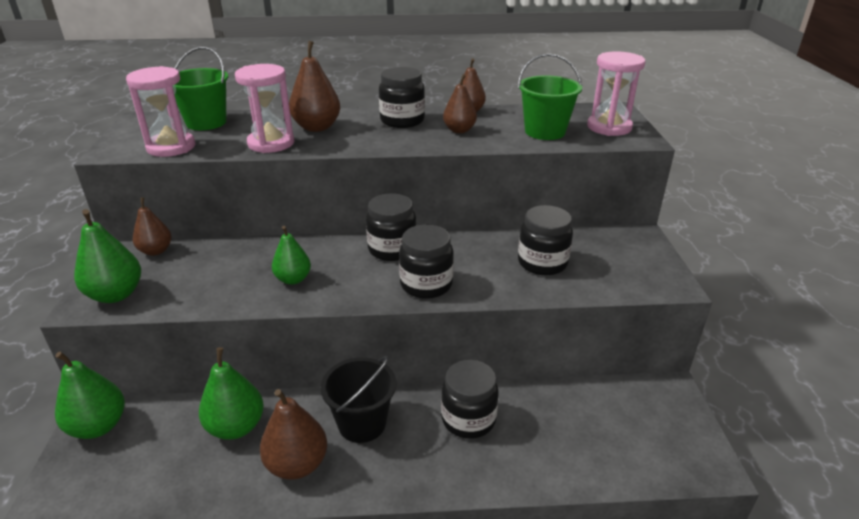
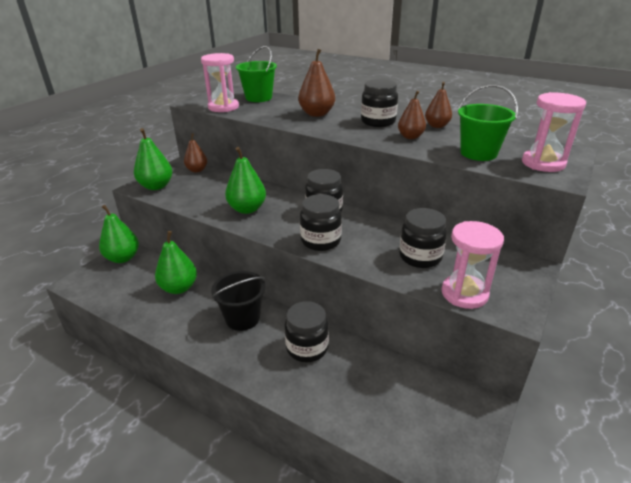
camera: 35 degrees right, 0 degrees up
(271, 143) = (277, 117): pink hourglass -> pink hourglass (464, 293)
(293, 279) = (247, 209): green pear -> green pear, size x1.50
(297, 464) = (188, 323): brown pear -> none

